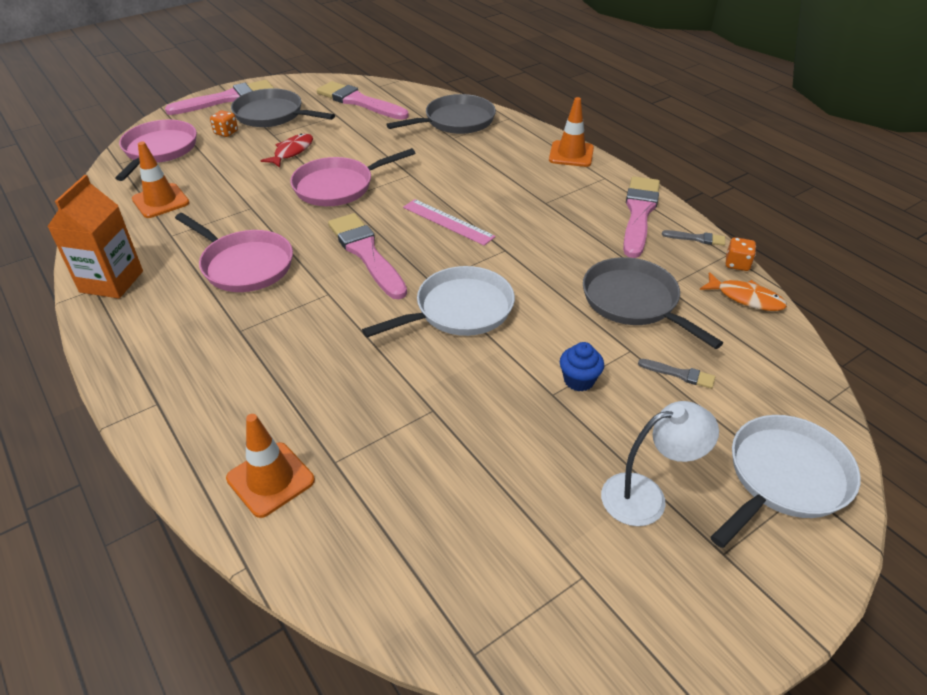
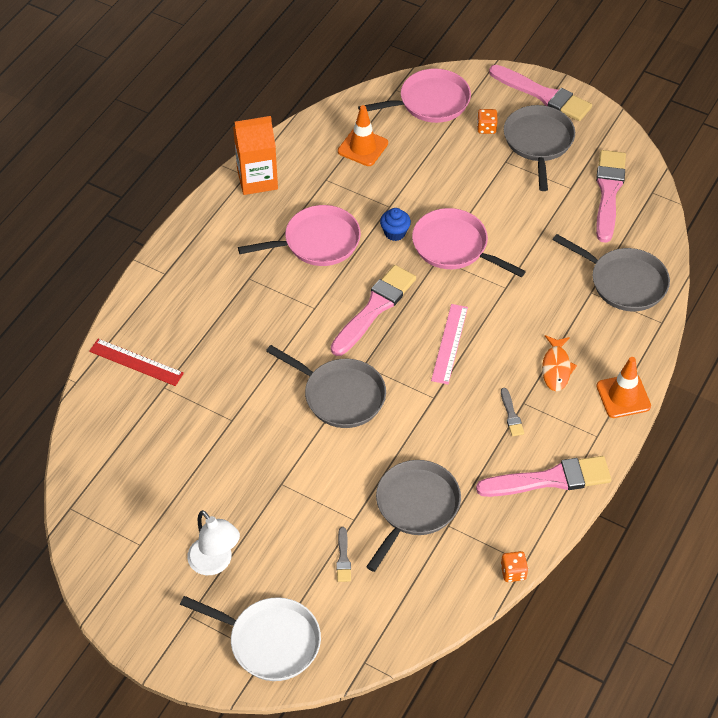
camera: 65 degrees right, 10 degrees up
(244, 265) = (317, 242): pink pan -> pink pan turned 120 degrees counterclockwise
(270, 479) = (136, 362): orange traffic cone -> red ruler
(292, 152) = (486, 188): red fish -> none
(459, 310) = (340, 395): white pan -> grey pan
(579, 380) = (303, 495): blue cupcake -> blue cupcake (395, 233)
(696, 238) = (535, 533): grey brush -> grey brush (511, 415)
(745, 298) = (465, 587): orange fish -> orange fish (556, 368)

